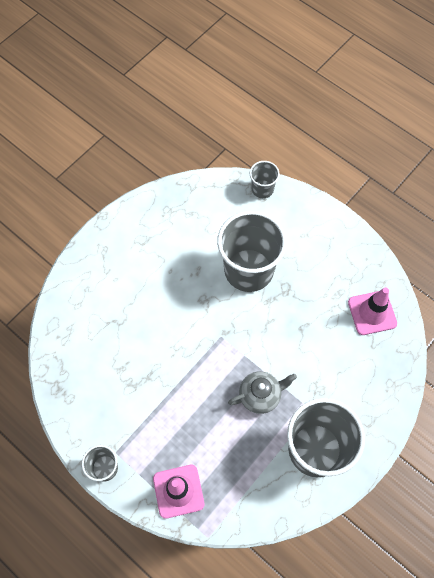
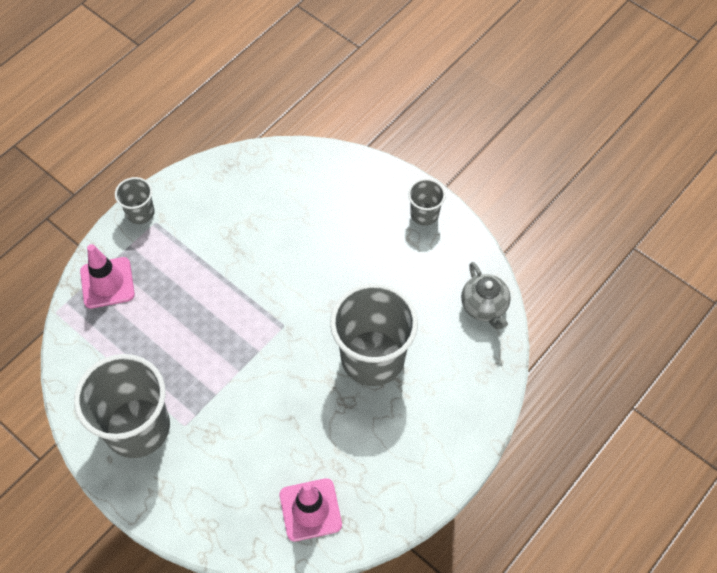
camera: 90 degrees right, 5 degrees down
(260, 395) = (207, 368): grey teapot -> grey teapot (484, 307)
(262, 189) = (494, 377): grey cup -> grey cup (424, 214)

